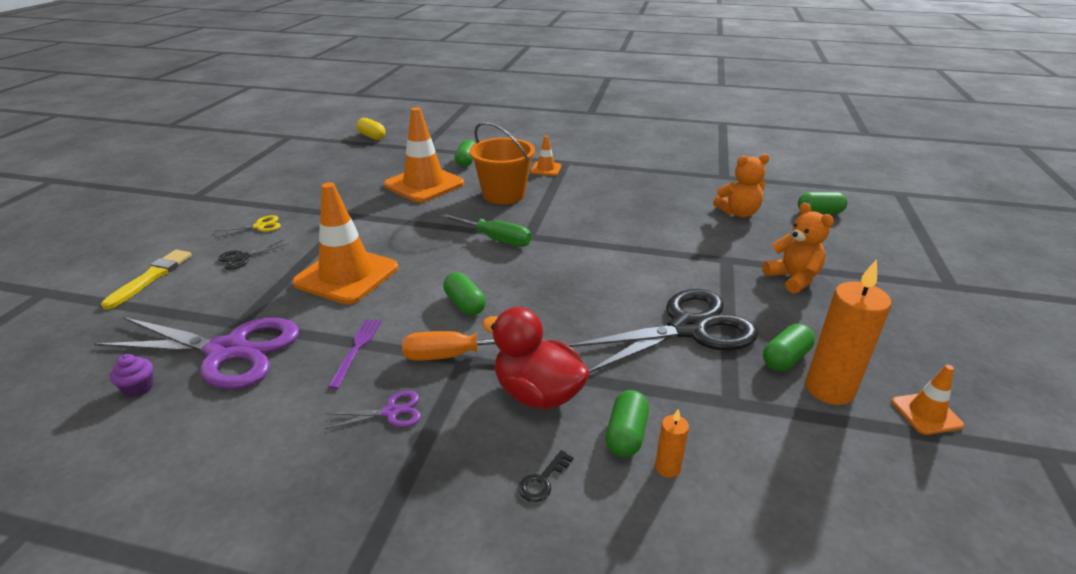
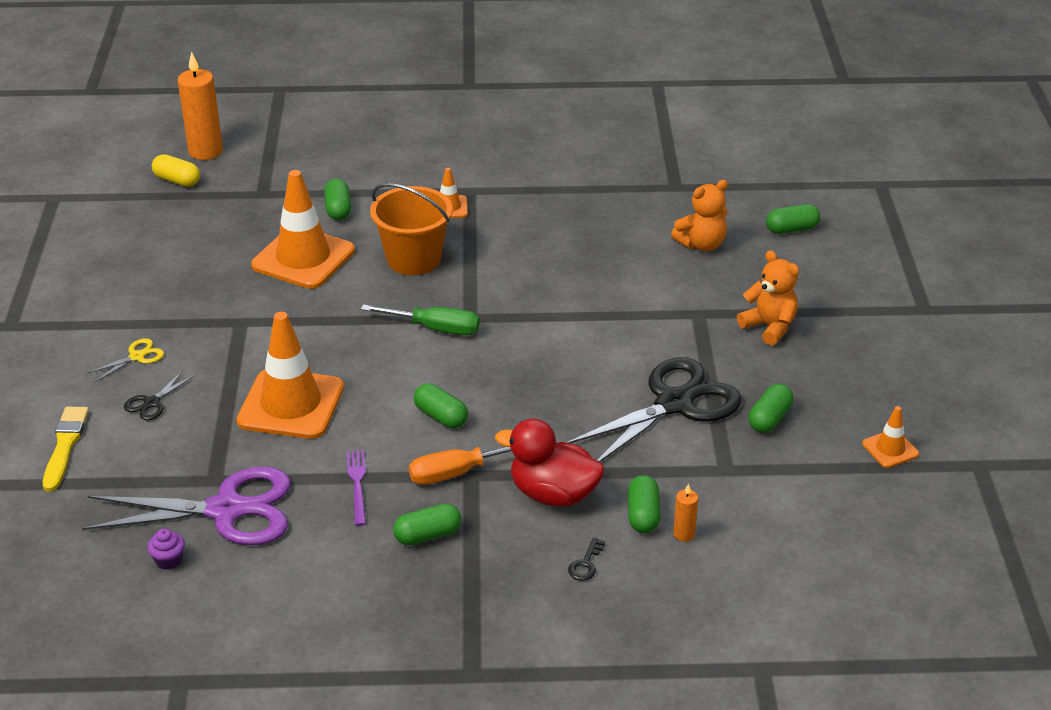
camera: 15 degrees left, 5 degrees up
(391, 412) = (428, 535): purple scissors -> green capsule
(829, 389) = (809, 442): orange candle -> orange candle (205, 151)

